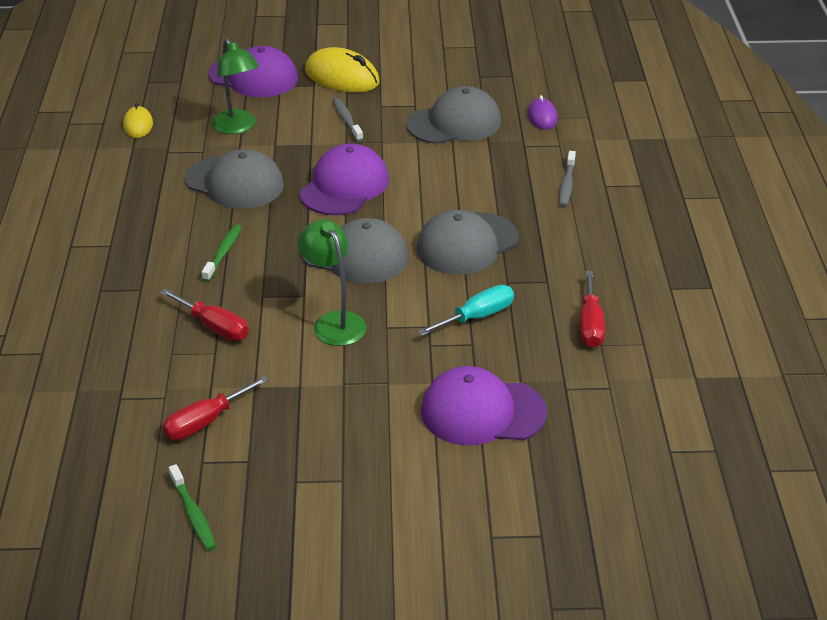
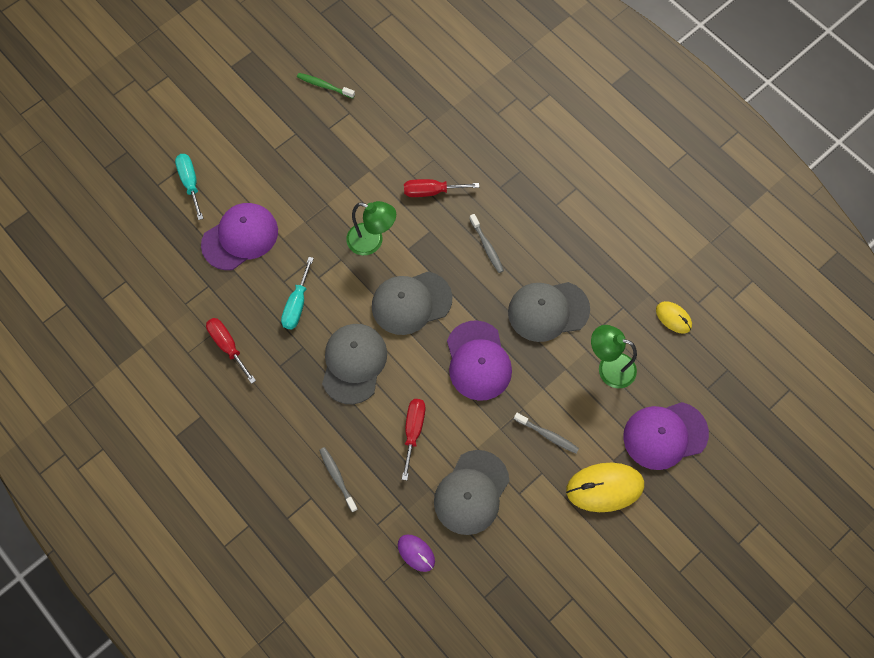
camera: 140 degrees right, 30 degrees up
(205, 422) = (371, 133): red screwdriver -> red screwdriver (413, 431)
(223, 253) = (487, 247): green toothbrush -> grey toothbrush
(492, 509) = (190, 183): none -> turquoise screwdriver

